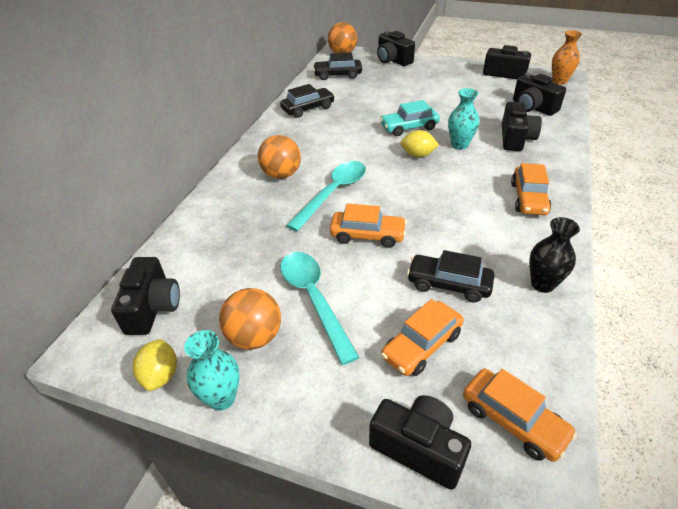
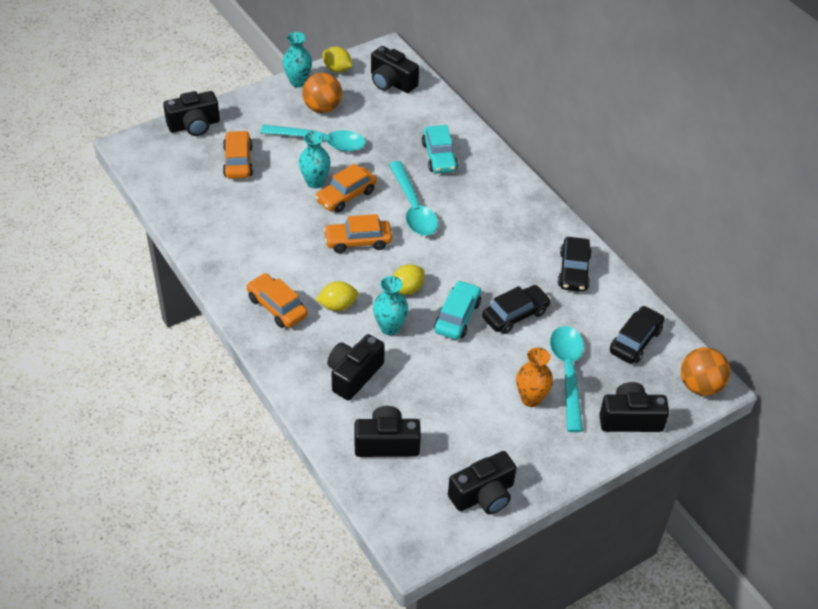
camera: 125 degrees right, 5 degrees up
(251, 212) = (439, 156): none -> turquoise car
(281, 174) = (471, 194): orange ball -> none
(376, 265) = (315, 182): none -> turquoise vase
(392, 82) = (568, 373): none -> turquoise spoon
(448, 284) = (260, 201): black car -> black car (515, 315)
(479, 173) = (338, 306): none -> yellow lemon
(513, 420) = (163, 162): orange car -> orange car (358, 241)
(515, 138) = (354, 375): black camera -> black camera turned 75 degrees clockwise
(542, 284) = (207, 241): black vase -> none
(559, 81) = (410, 528): orange vase -> orange vase (531, 399)

